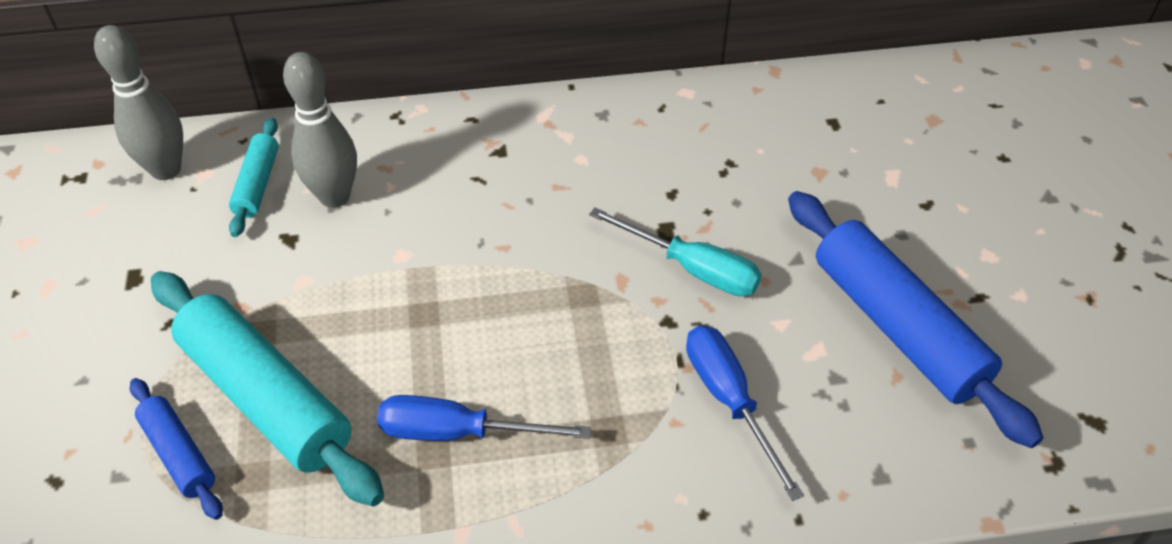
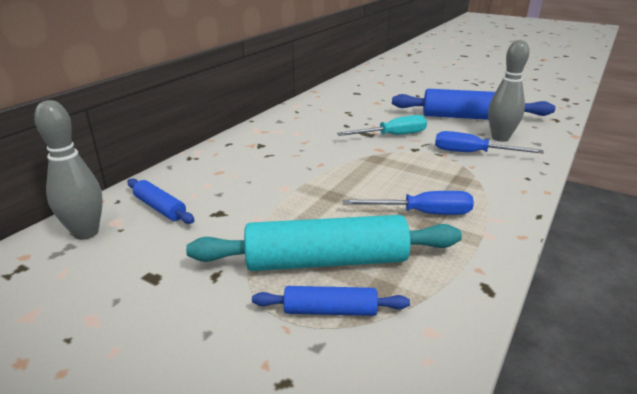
camera: 50 degrees left, 20 degrees down
(257, 184) = (160, 208): turquoise rolling pin -> blue rolling pin
(334, 197) = (213, 190): grey bowling pin -> grey bowling pin (500, 138)
(458, 432) = (422, 213): blue screwdriver -> blue screwdriver turned 135 degrees counterclockwise

